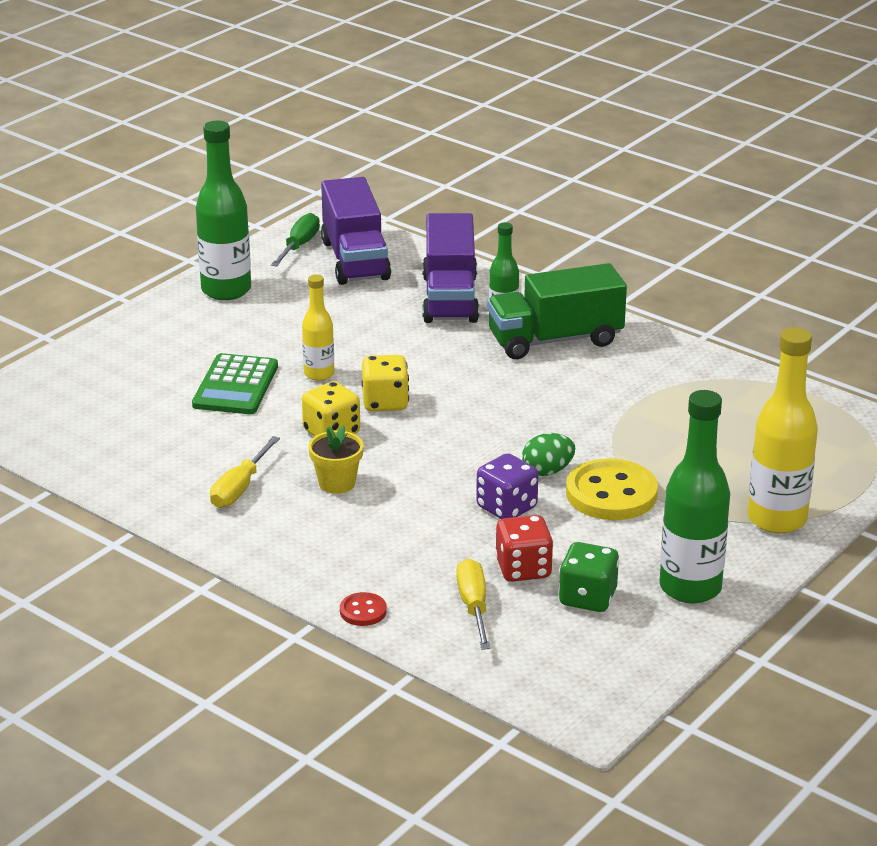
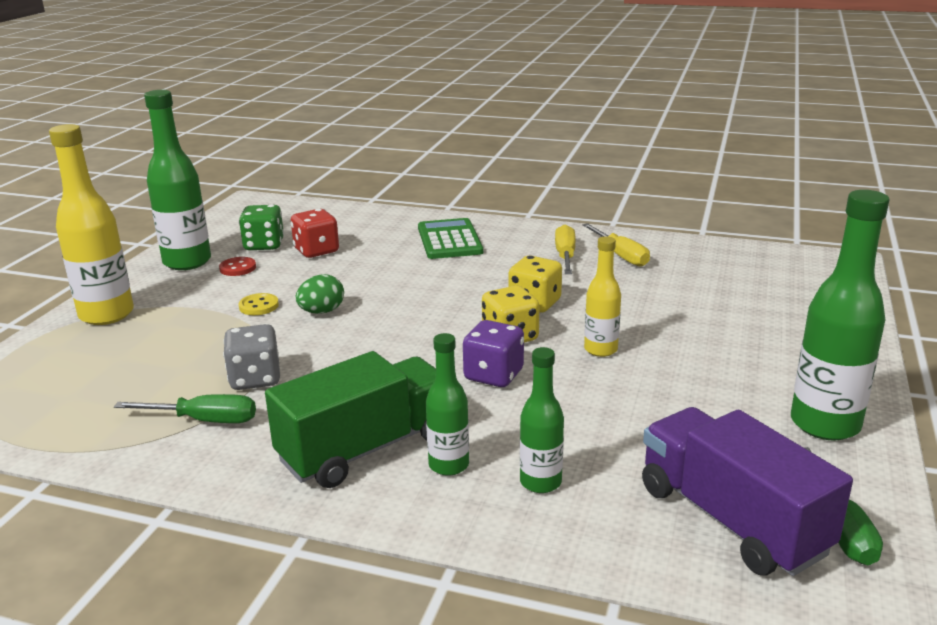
camera: 160 degrees right, 5 degrees down
(235, 386) = (665, 323): green calculator -> green calculator (449, 240)
(337, 483) = (494, 272): yellow flower pot -> none
(363, 611) = (414, 216): red button -> red button (238, 268)
(450, 298) = (540, 482): purple truck -> green bottle
(473, 606) = (343, 229): yellow screwdriver -> yellow screwdriver (621, 255)
(506, 508) = (346, 281): purple dice -> purple dice (493, 375)
(611, 494) = (259, 306): yellow button -> yellow button, size x0.47
(627, 411) = (255, 379): none -> grey dice
(673, 385) = (204, 420): none -> green screwdriver

